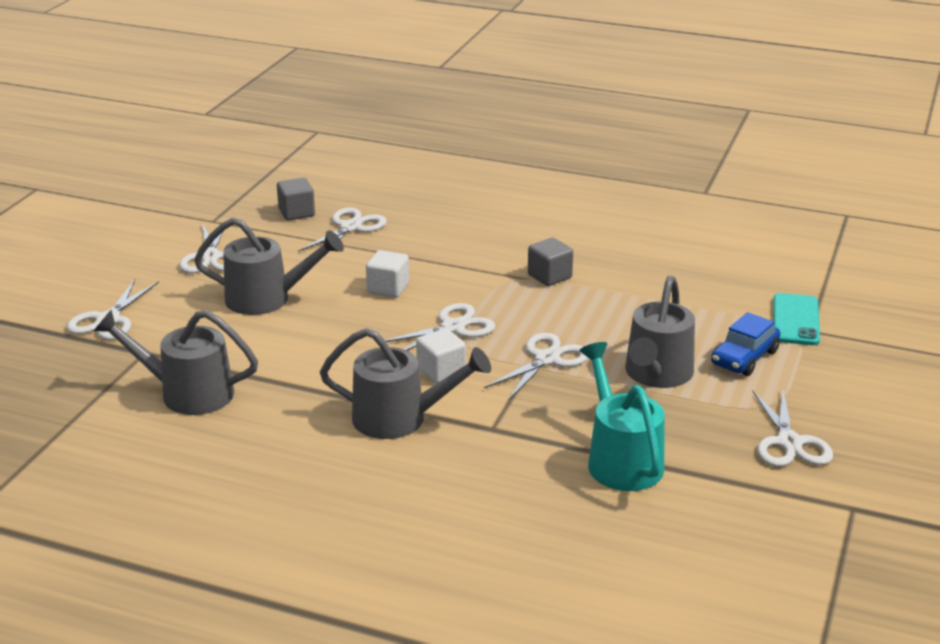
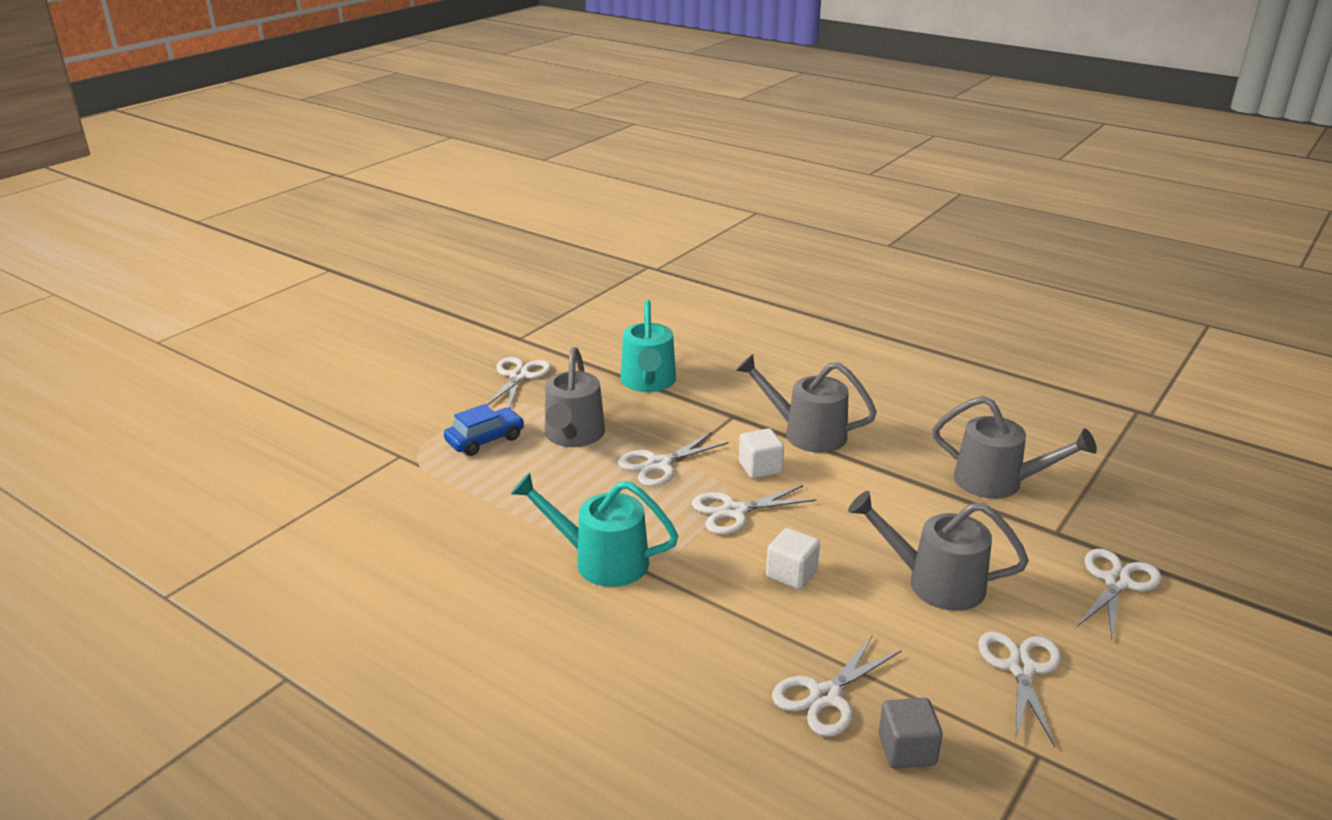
camera: 165 degrees left, 0 degrees up
(549, 276) = (600, 560): grey cube -> turquoise watering can
(656, 375) = (573, 436): grey watering can -> grey watering can turned 150 degrees clockwise
(795, 320) = (400, 467): turquoise phone -> none

